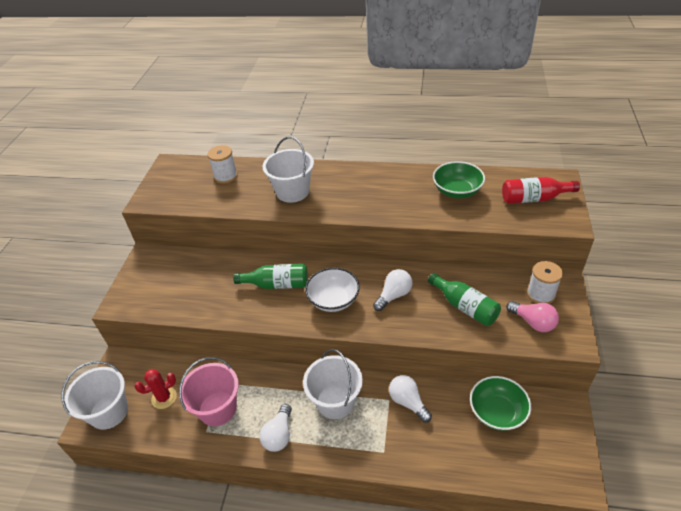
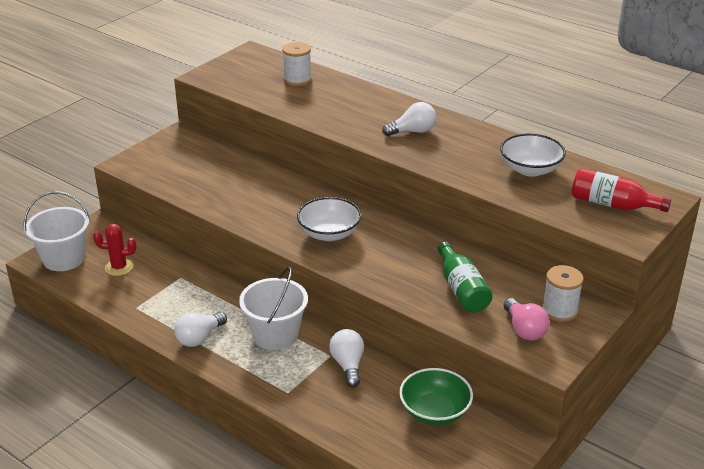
camera: 25 degrees right, 10 degrees down
(217, 408) = (160, 295): pink bucket -> none
(277, 284) = (284, 201): green bottle -> none
(292, 191) = (352, 113): white bucket -> none
(394, 295) = (394, 253): white light bulb -> white light bulb (412, 131)
(457, 191) = (530, 169): green bowl -> white bowl

